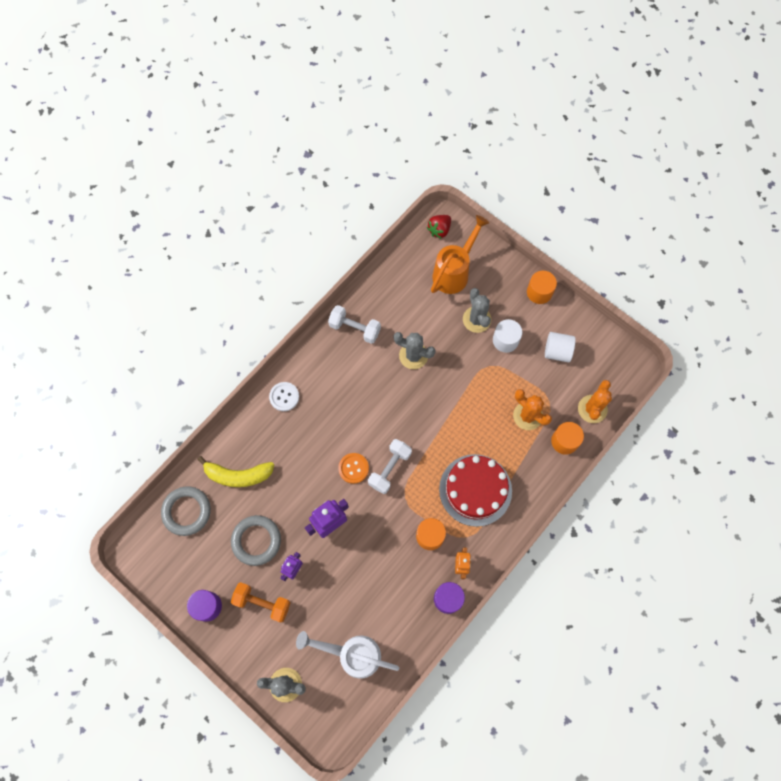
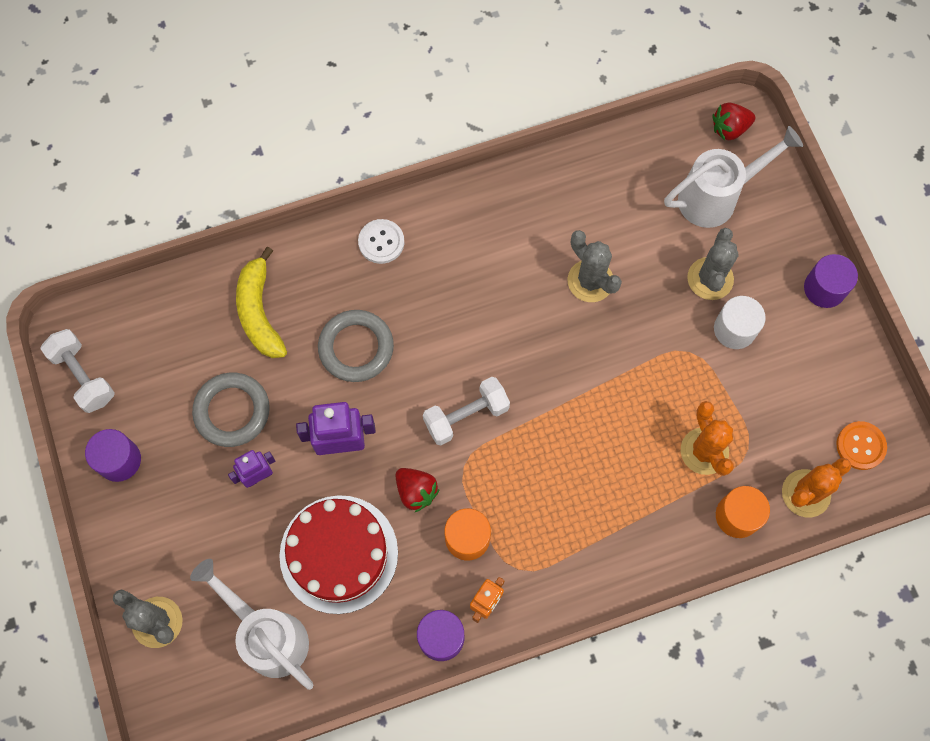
camera: 30 degrees right, 0 degrees up
(186, 511) = (166, 322): grey ring -> grey ring (356, 348)
(238, 475) = (259, 312): yellow banana -> yellow banana turned 45 degrees clockwise
(262, 603) = (191, 497): orange dumbbell -> none
(353, 468) = (417, 388): orange button -> orange button (860, 446)
(355, 328) = (530, 202): white dumbbell -> white dumbbell (83, 376)
(387, 526) = (416, 491): none -> red strawberry
(454, 272) = (716, 197): orange watering can -> white watering can
(475, 490) = (568, 511): red cake -> red cake (339, 554)
(539, 292) = (824, 288): orange cylinder -> purple cylinder
(557, 351) = (801, 385): white cylinder -> none

